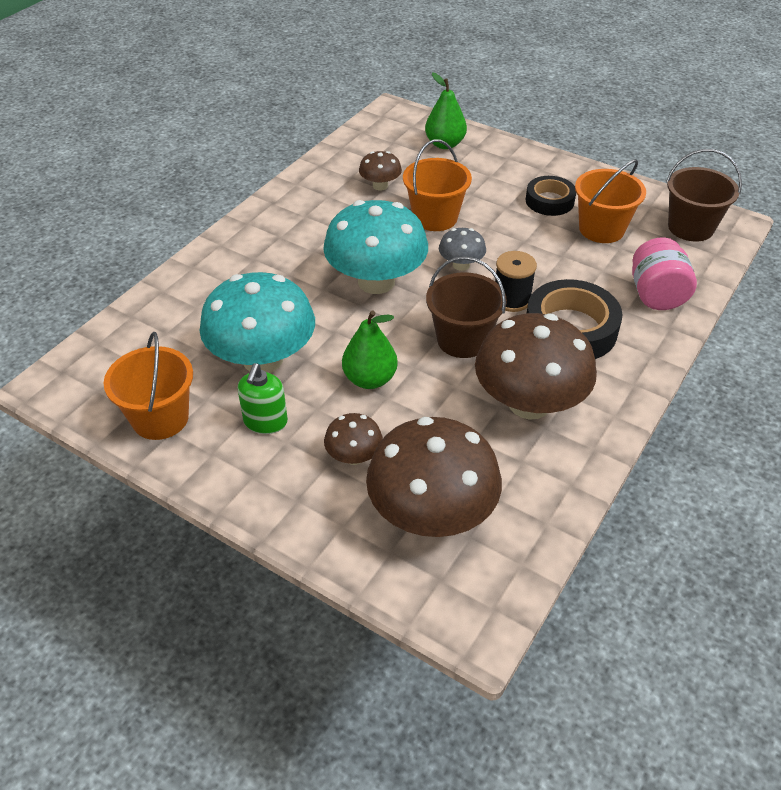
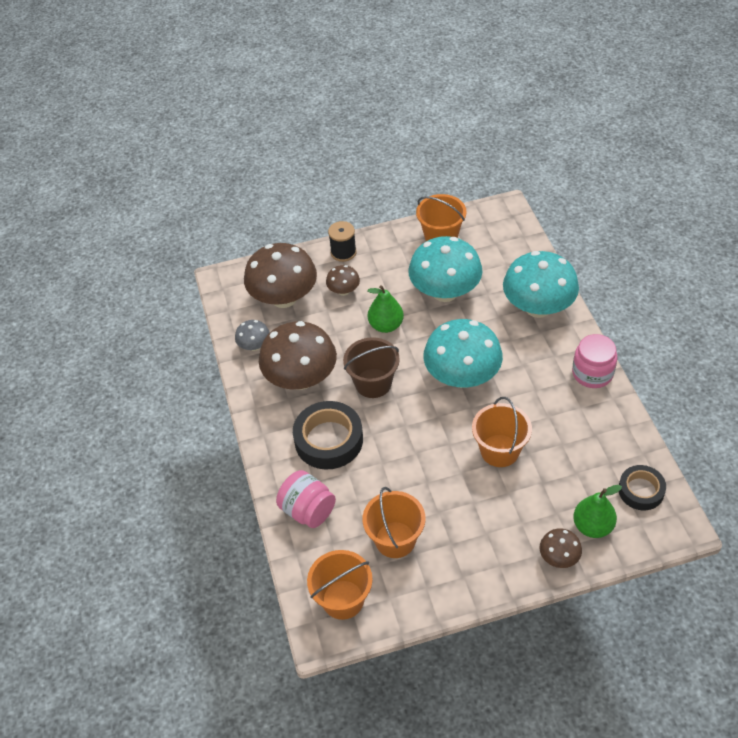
camera: 135 degrees right, 5 degrees up
(218, 276) = (538, 307): none -> turquoise mushroom
(265, 422) = (399, 271): green soap dispenser -> none
(278, 206) = (592, 373): none -> pink jar
(380, 186) = (568, 445): brown mushroom -> brown mushroom (559, 557)
(461, 265) = (437, 429): grey mushroom -> grey mushroom (254, 346)
(511, 299) = (381, 431): black spool -> black spool (343, 252)
(549, 201) = (455, 535): black tape -> black tape (641, 490)
(690, 227) = (343, 599): brown bucket -> orange bucket

